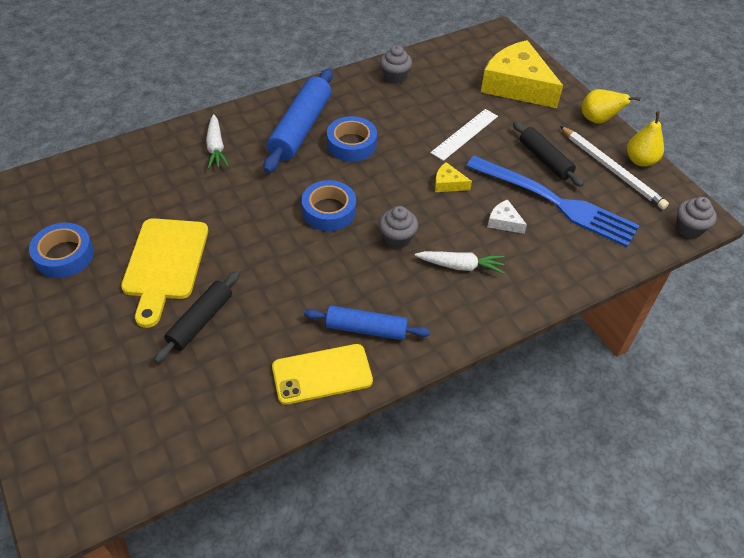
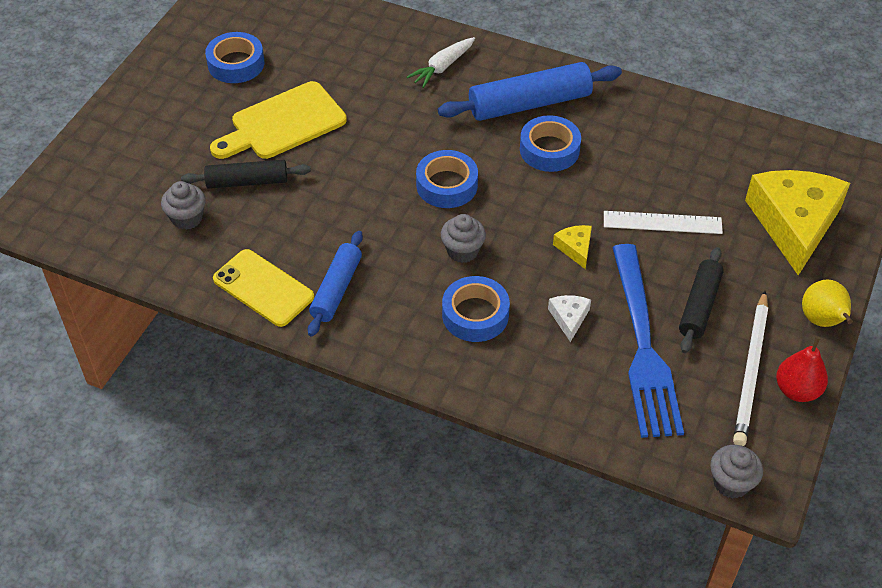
camera: 55 degrees right, 0 degrees up
(366, 329) = (336, 289): blue rolling pin -> blue rolling pin turned 45 degrees clockwise
(395, 77) = (685, 124): grey cupcake -> grey cupcake (187, 218)
(460, 266) = (475, 315): white carrot -> blue tape
(640, 160) = (797, 390): yellow pear -> red pear

